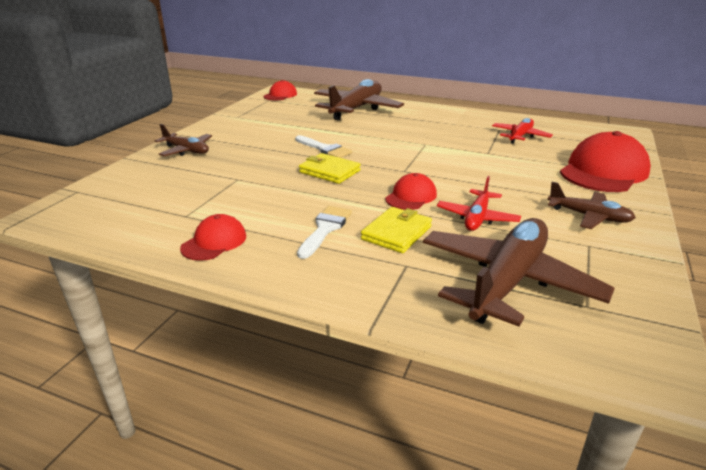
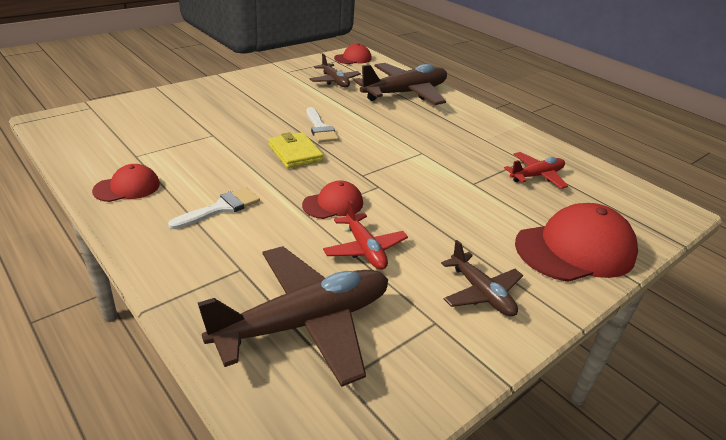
camera: 25 degrees right, 5 degrees up
(186, 150) = (207, 94): brown plane -> brown plane (334, 81)
(396, 233) = (273, 235): yellow wallet -> none
(477, 218) = (364, 249): red plane -> red plane turned 75 degrees counterclockwise

